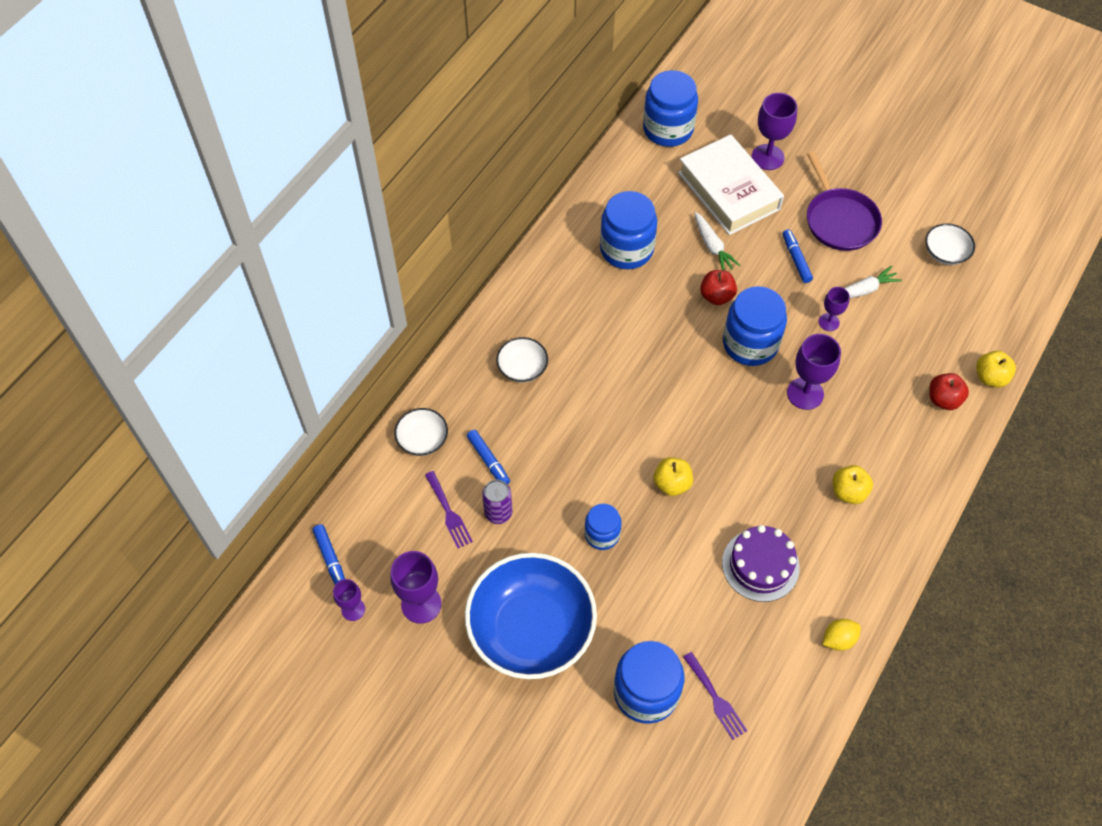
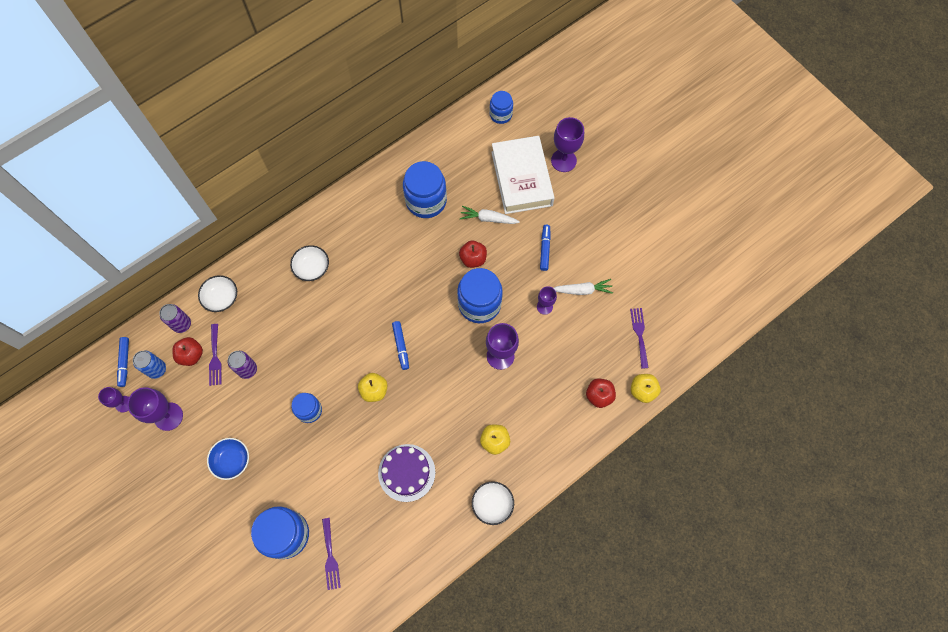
camera: 20 degrees right, 10 degrees up
(378, 552) = (157, 369): none -> blue can
(385, 487) = (182, 324): none -> purple can
(416, 520) = (191, 355): none -> red apple
(488, 460) = (258, 328): blue marker -> blue marker (401, 346)
(531, 628) = (232, 460): blue bowl -> blue bowl, size x0.45
(668, 129) = (500, 114): blue jar -> blue jar, size x0.58
(712, 246) = (488, 219): white carrot -> white carrot turned 105 degrees clockwise
(838, 639) = (434, 546): yellow lemon -> none
(839, 220) = (592, 228): purple pan -> none
(945, 253) = (659, 281): white bowl -> white bowl (492, 504)
(954, 317) = (639, 335): none -> purple fork

